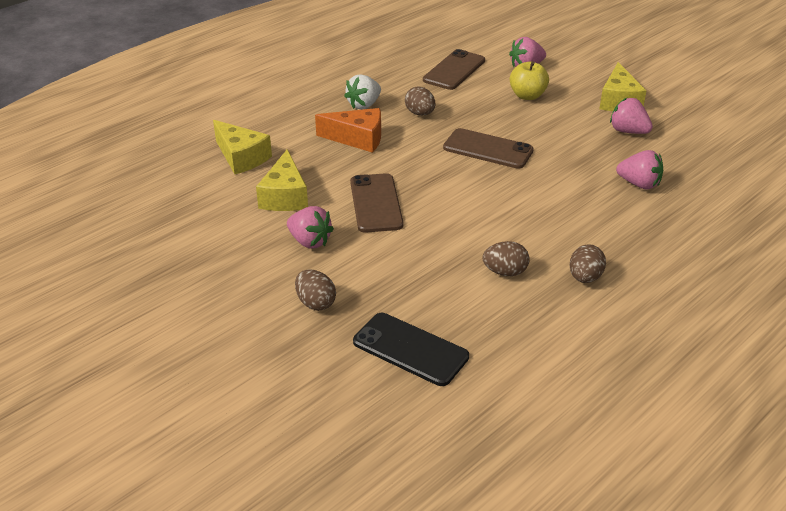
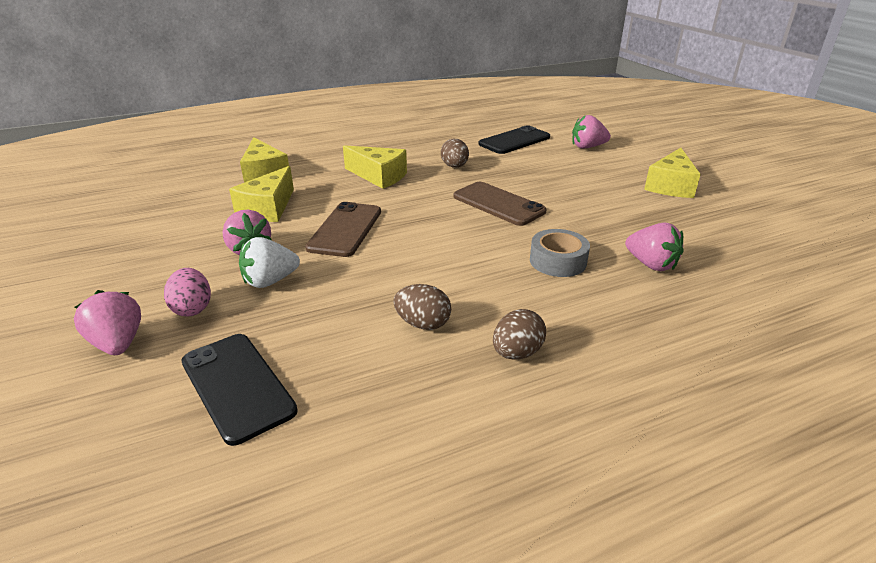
camera: 20 degrees right, 5 degrees down
(315, 303) = (192, 308): brown egg -> pink egg
(357, 139) = (379, 176): orange cheese -> yellow cheese
(364, 105) = (409, 153): white strawberry -> white strawberry (270, 281)
(454, 70) = (514, 141): brown phone -> black phone
(527, 96) = (573, 168): yellow apple -> none
(569, 196) = (558, 261): none -> grey tape
(628, 131) = (666, 213): pink strawberry -> pink strawberry (118, 343)

